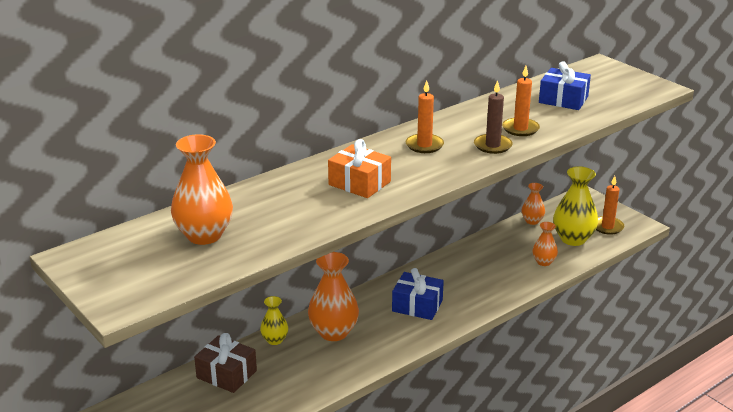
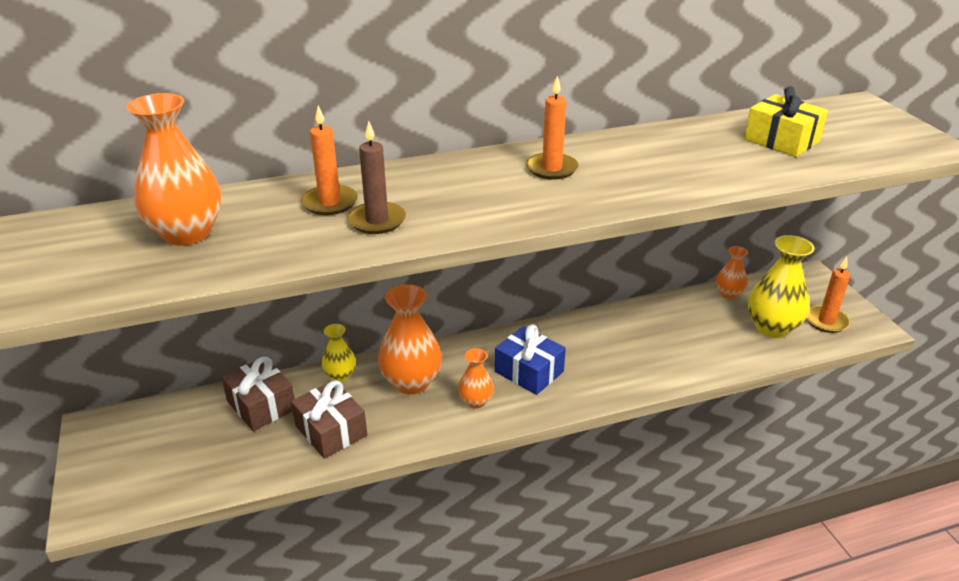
camera: 20 degrees right, 5 degrees up
(294, 378) = (331, 430): none -> brown gift
(359, 183) = (431, 202): orange gift -> none
(492, 146) = (643, 184): brown candle -> brown candle (377, 221)
(520, 129) = (697, 168): orange candle -> orange candle (330, 203)
(543, 262) = (718, 350): orange vase -> orange vase (476, 401)
(563, 100) = (781, 140): blue gift -> yellow gift

